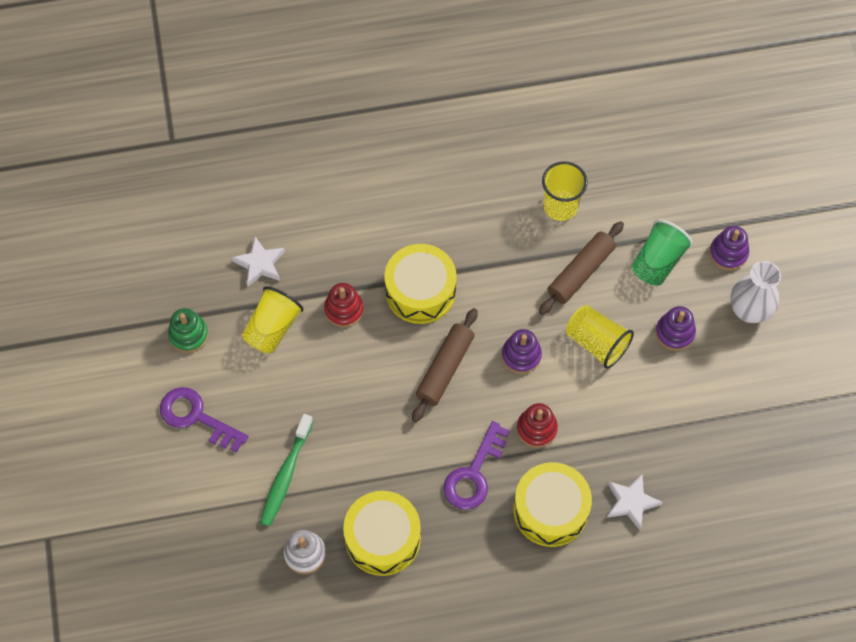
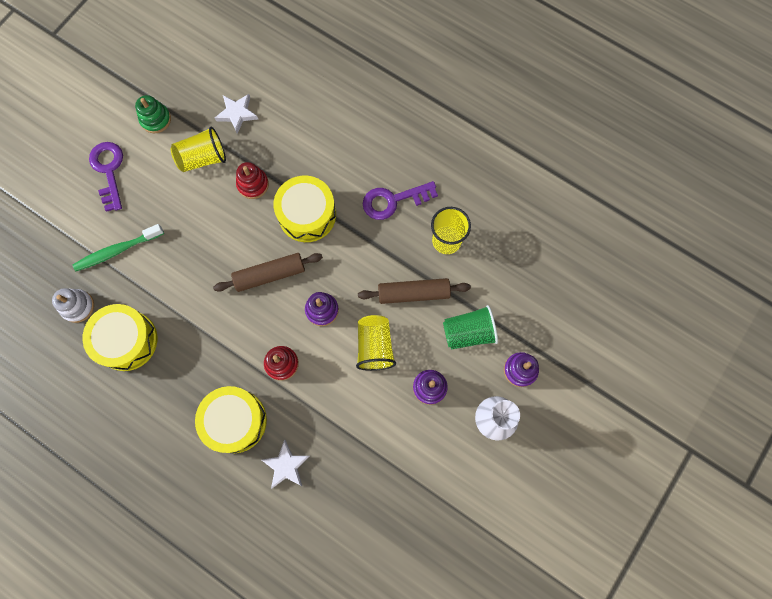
camera: 45 degrees right, 10 degrees up
(474, 473) = (217, 354): purple key -> purple key (393, 200)

